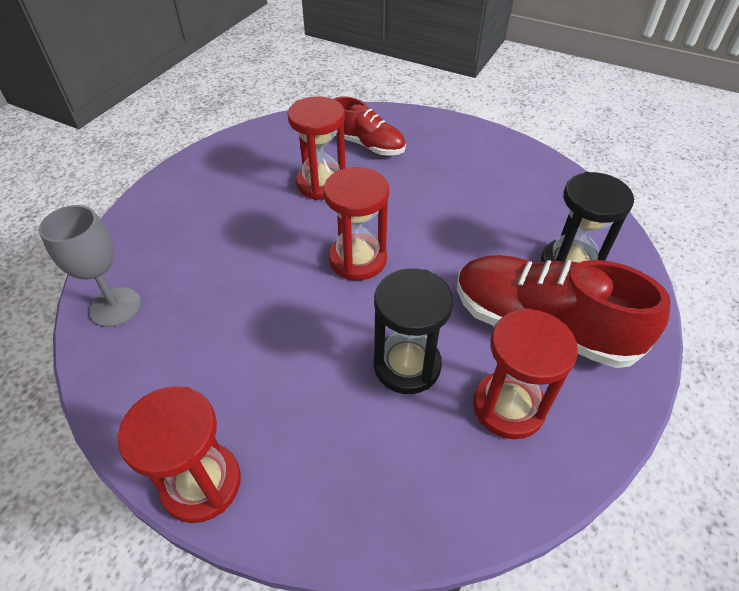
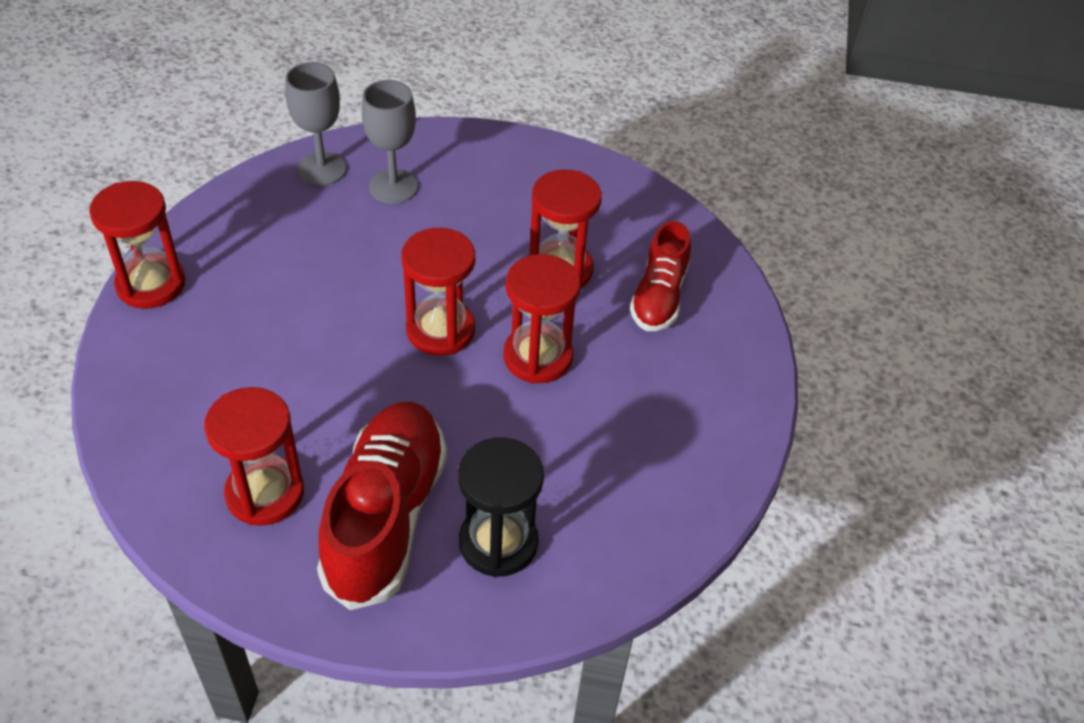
camera: 70 degrees right, 0 degrees up
(173, 260) = (393, 187): none -> grey goblet
(403, 212) = (538, 357): none -> red hourglass
(407, 365) = (301, 400): black hourglass -> none

